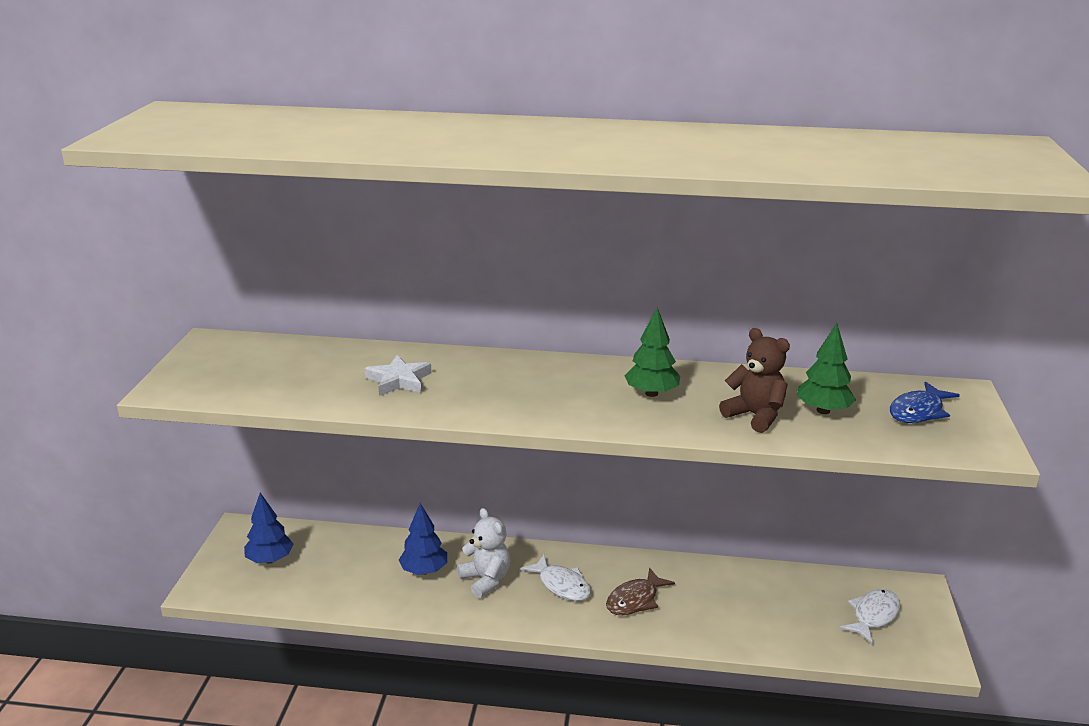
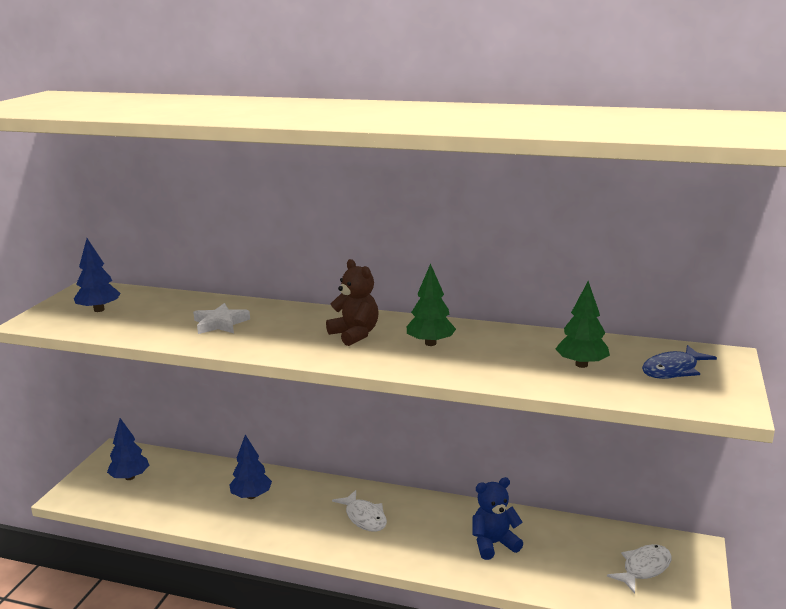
camera: 10 degrees right, 5 degrees down
(240, 369) = (99, 310): none -> blue tree
(486, 580) = (300, 508): white teddy bear -> none
(635, 600) = (425, 535): brown fish -> none
(711, 603) = (494, 544): none -> blue teddy bear
(755, 416) = (516, 366): brown teddy bear -> brown teddy bear (355, 334)

